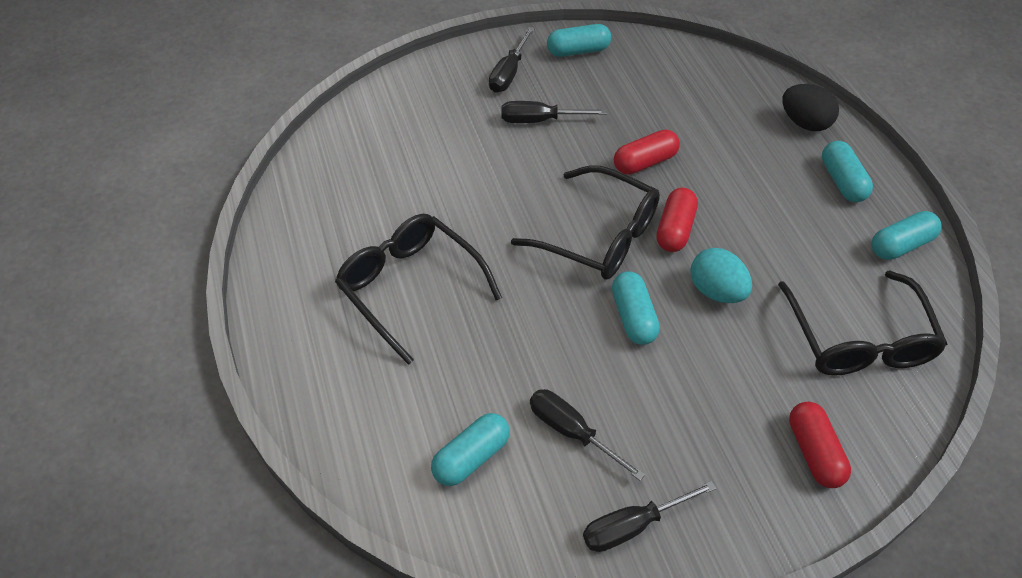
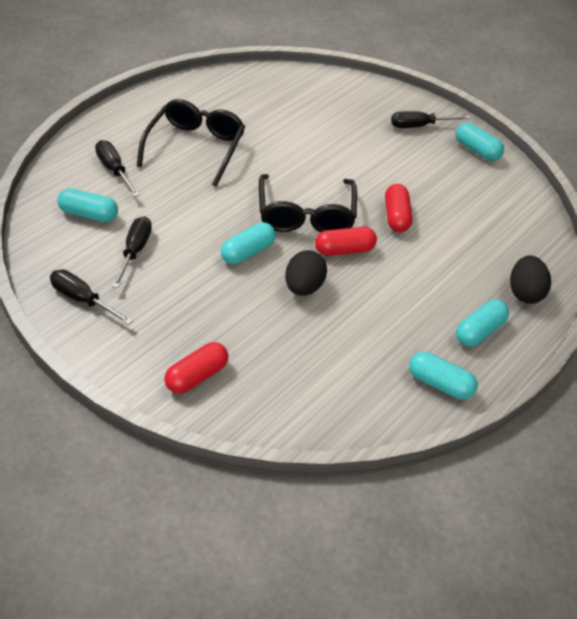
camera: 55 degrees right, 5 degrees down
(539, 120) = (388, 154): black screwdriver -> black screwdriver (114, 170)
(645, 162) = (396, 216): red capsule -> red capsule turned 60 degrees clockwise
(716, 291) = (303, 287): turquoise egg -> black egg
(859, 340) = (319, 379): black glasses -> none

